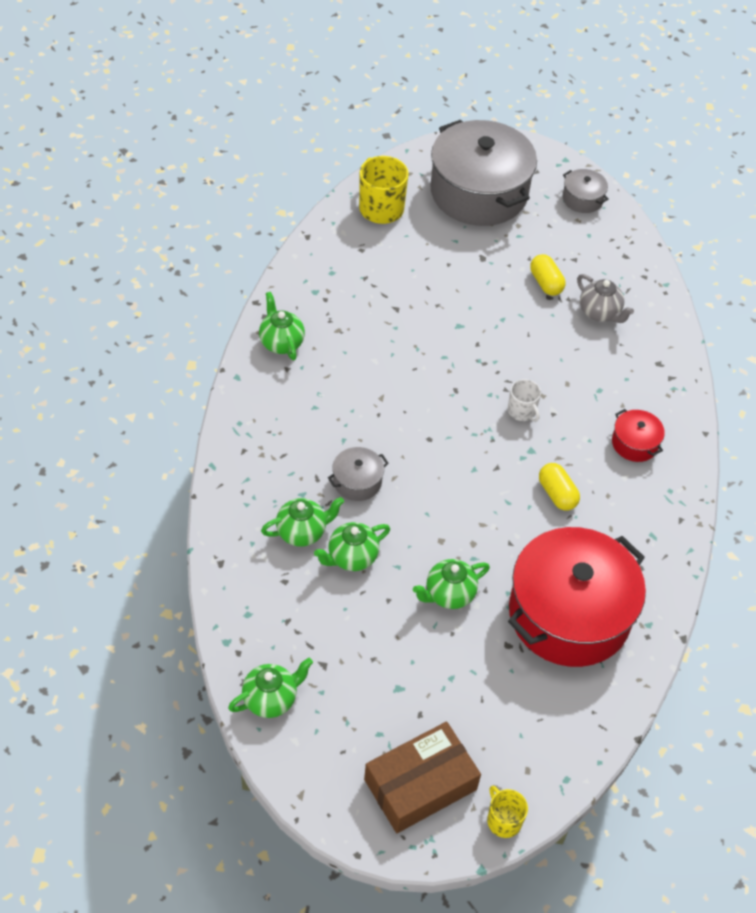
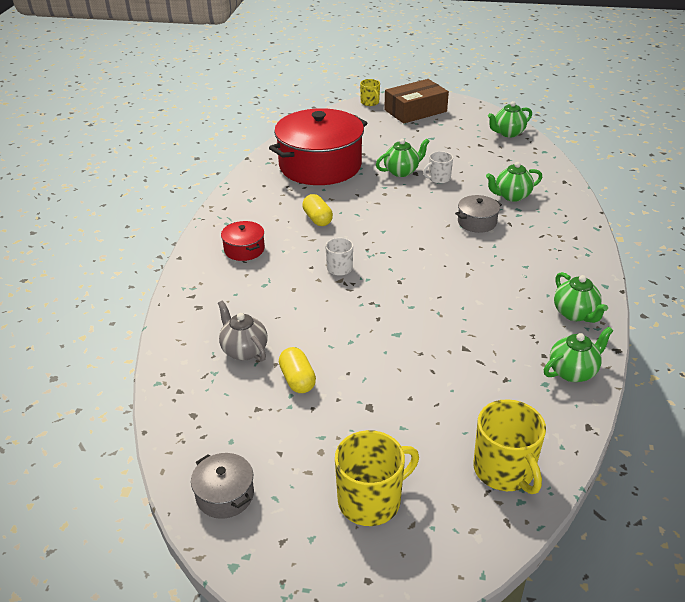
camera: 175 degrees left, 15 degrees down
(351, 557) = (472, 185): green teapot -> green teapot (573, 372)
(397, 575) = (438, 178): none -> white mug
(479, 192) = (371, 500): grey pot -> yellow mug

